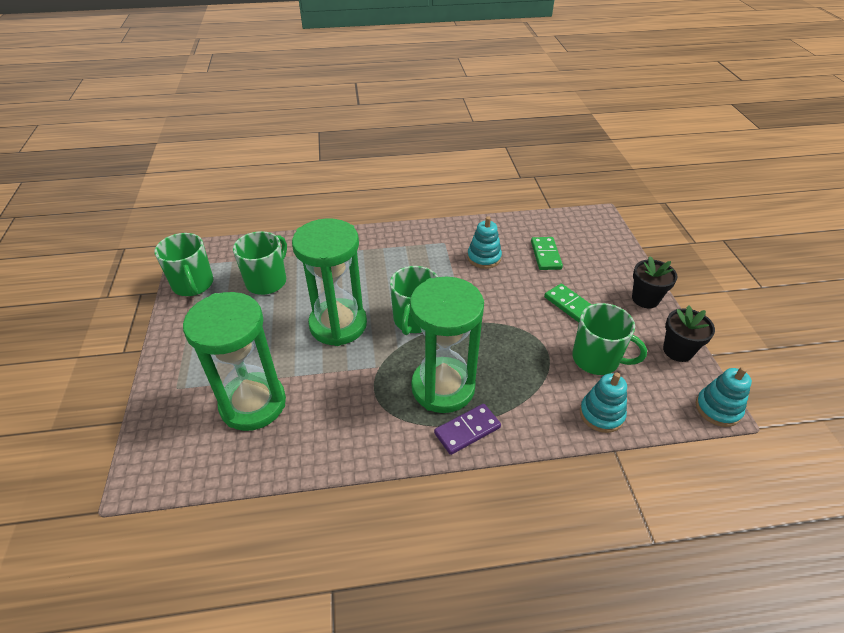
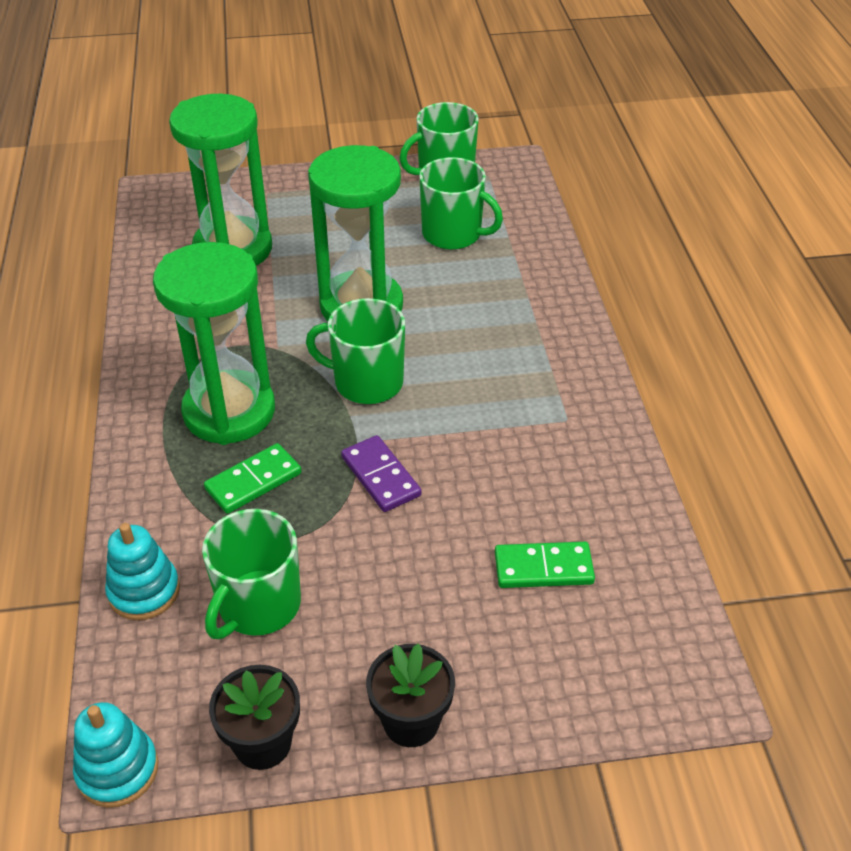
camera: 90 degrees right, 0 degrees up
(467, 430) = (151, 434): purple domino -> purple domino (381, 476)
(484, 258) = (527, 472): turquoise stacking toy -> none
(570, 305) = (394, 587): green domino -> green domino (253, 481)

